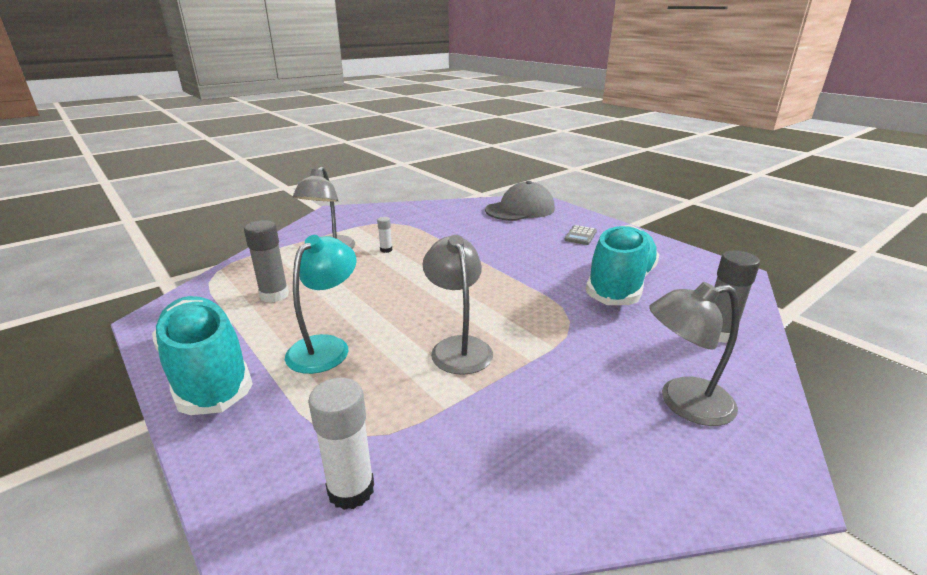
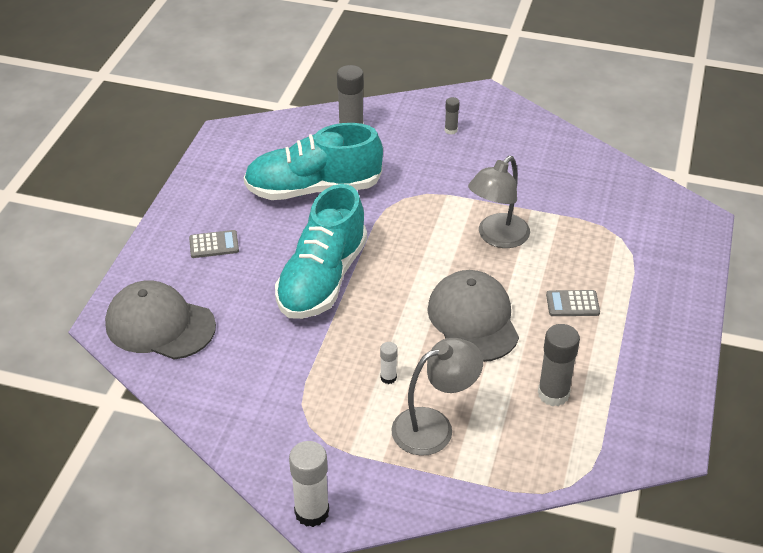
camera: 125 degrees left, 15 degrees up
(207, 372) = (664, 344): turquoise shoe -> turquoise shoe (322, 279)
(326, 347) = (572, 304): turquoise lamp -> grey calculator
(351, 490) = (647, 217): white glue stick -> white glue stick (312, 512)
(384, 294) = (473, 319): none -> grey cap
(683, 403) = (451, 130): grey lamp -> grey glue stick

